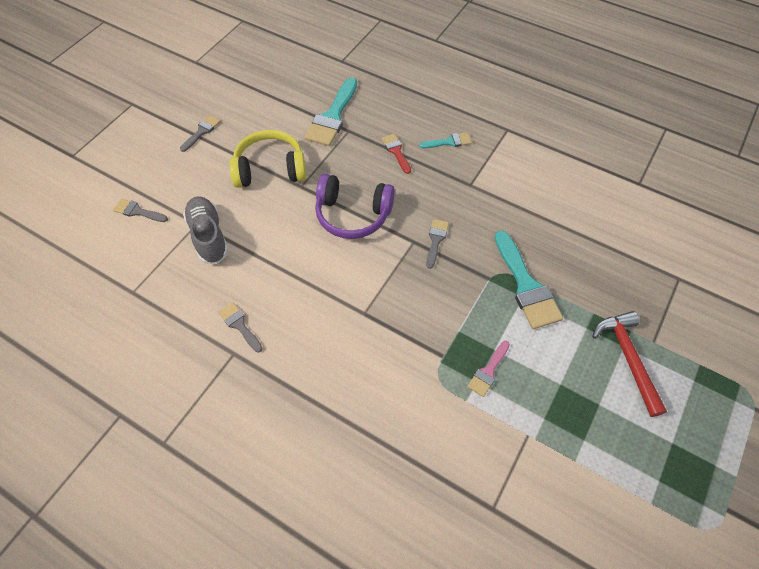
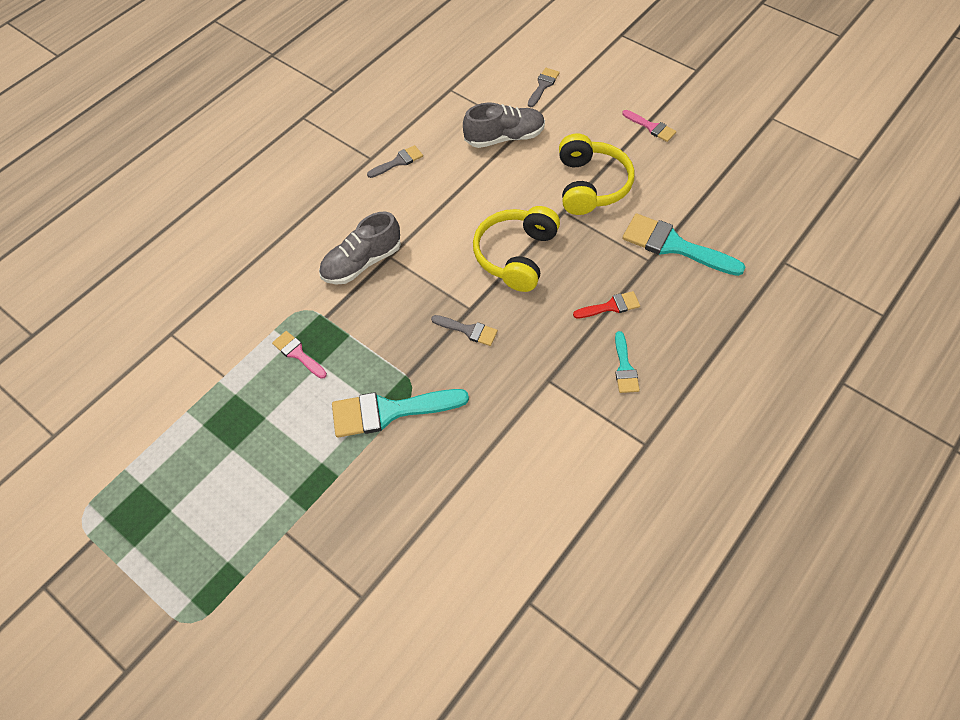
camera: 100 degrees right, 0 degrees up
(201, 132) = (651, 127): grey brush -> pink brush
(353, 214) = (516, 255): purple headphones -> yellow headphones
(375, 335) = (362, 263): none -> grey shoe
(627, 358) = (274, 495): red hammer -> none

